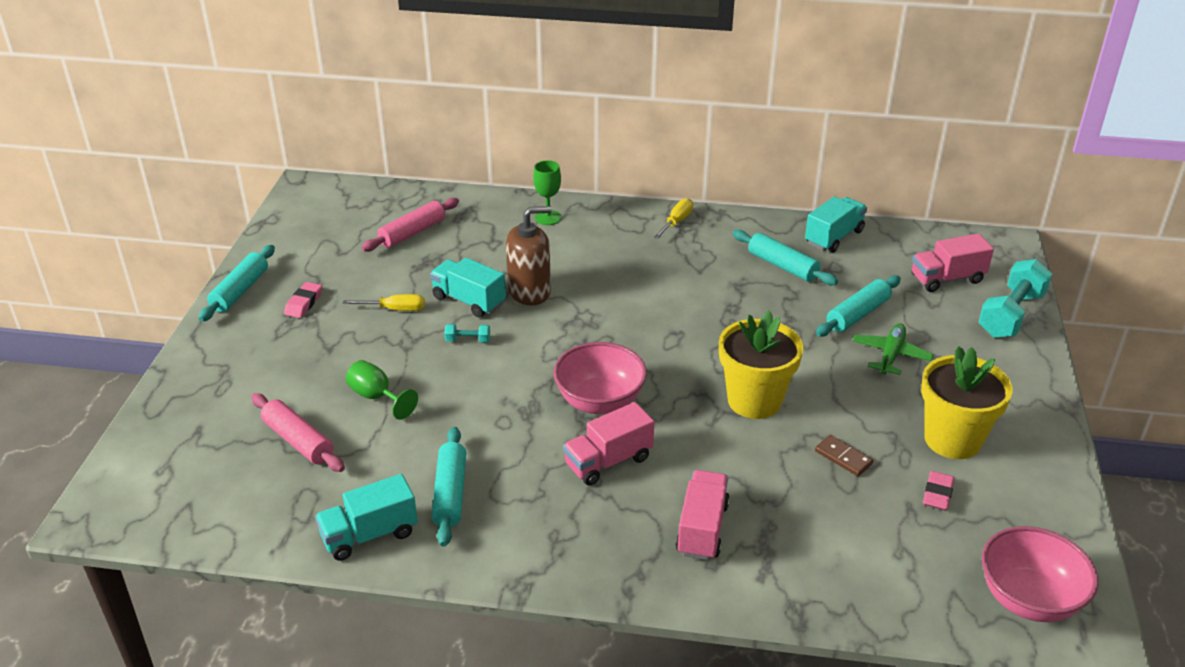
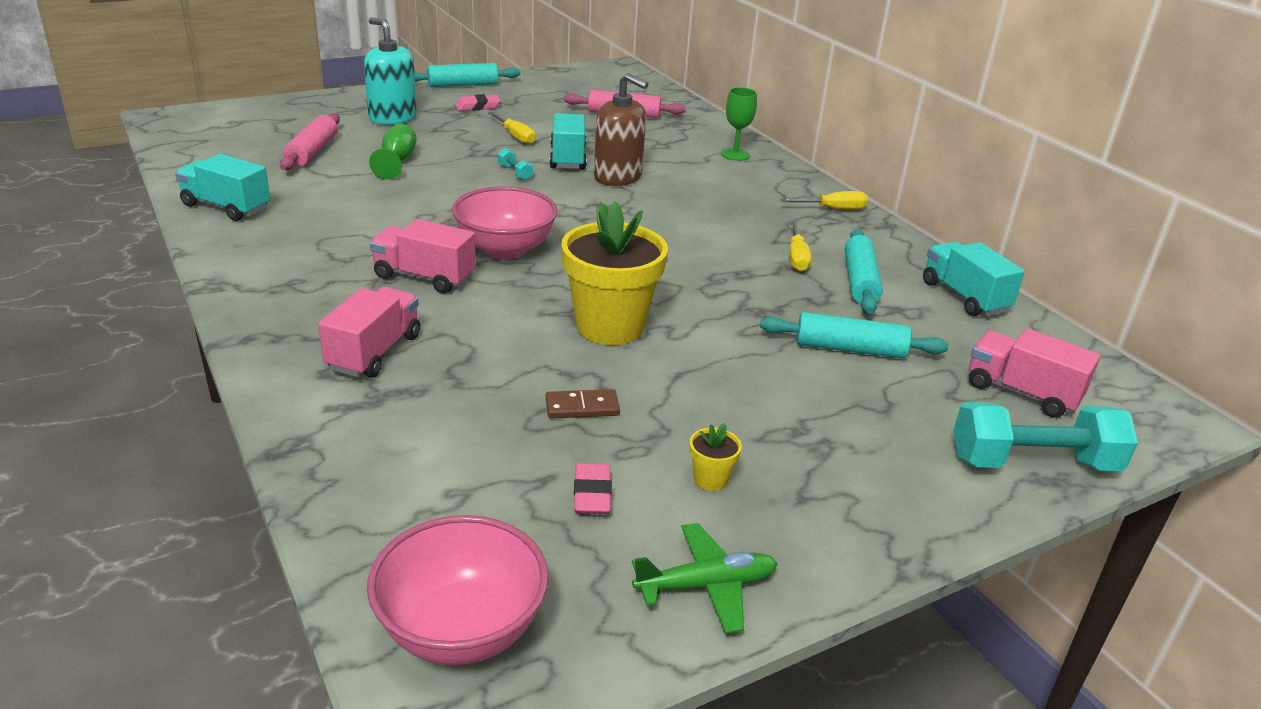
camera: 50 degrees right, 5 degrees down
(272, 363) = (392, 118): none -> turquoise soap dispenser
(450, 493) = (307, 222): turquoise rolling pin -> none
(702, 529) = (374, 352): pink truck -> pink truck turned 45 degrees counterclockwise
(731, 274) = (797, 258): none -> yellow screwdriver
(834, 237) = (964, 297): turquoise truck -> turquoise truck turned 120 degrees counterclockwise
(843, 457) = (582, 407): brown domino -> brown domino turned 75 degrees clockwise
(891, 355) = (809, 391): green plane -> green plane (706, 586)
(937, 494) = (592, 494): pink eraser -> pink eraser turned 75 degrees counterclockwise
(952, 439) = (710, 479): yellow flower pot -> yellow flower pot, size x0.41

